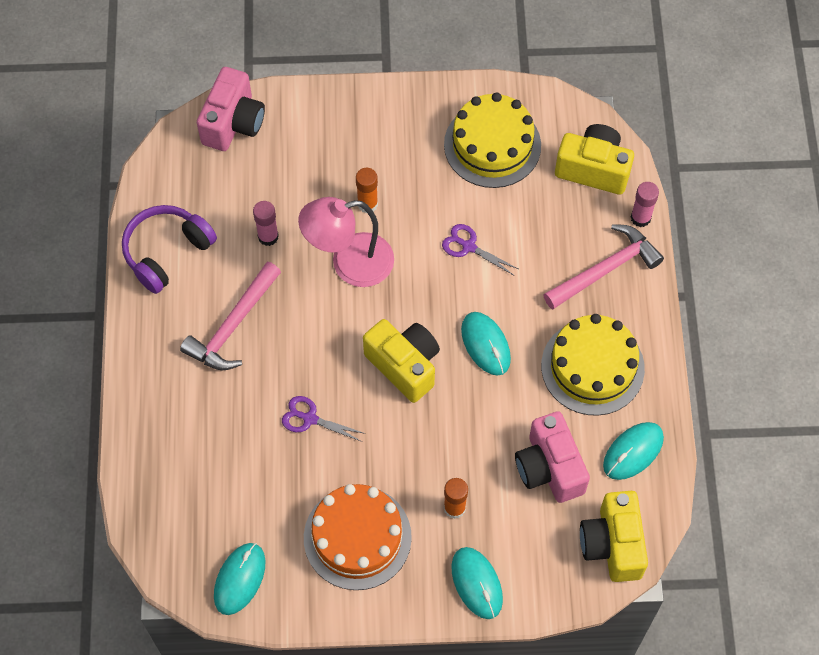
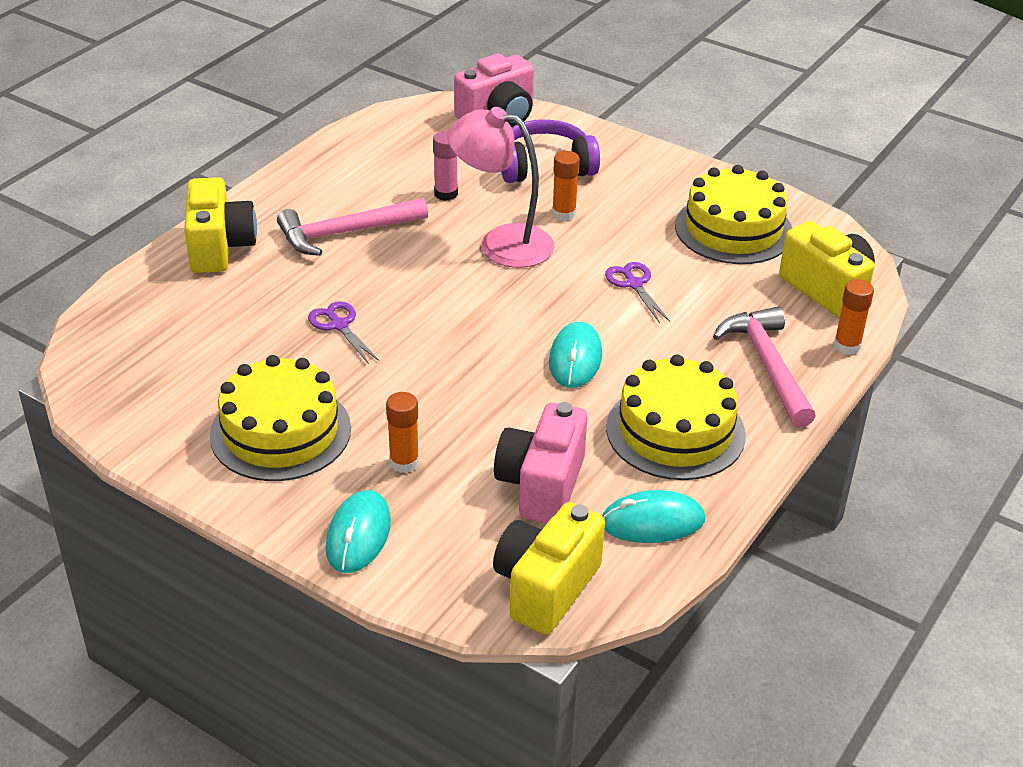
camera: 35 degrees right, 25 degrees down
(167, 252) = (345, 164): purple headphones -> purple headphones (545, 166)
(239, 579) = (134, 401): turquoise mouse -> none
(357, 537) = (280, 432): orange cake -> yellow cake
(404, 365) = (474, 334): yellow camera -> yellow camera (220, 247)
(605, 269) = (767, 365): pink hammer -> pink hammer turned 105 degrees counterclockwise
(640, 218) = (847, 346): pink glue stick -> orange glue stick

